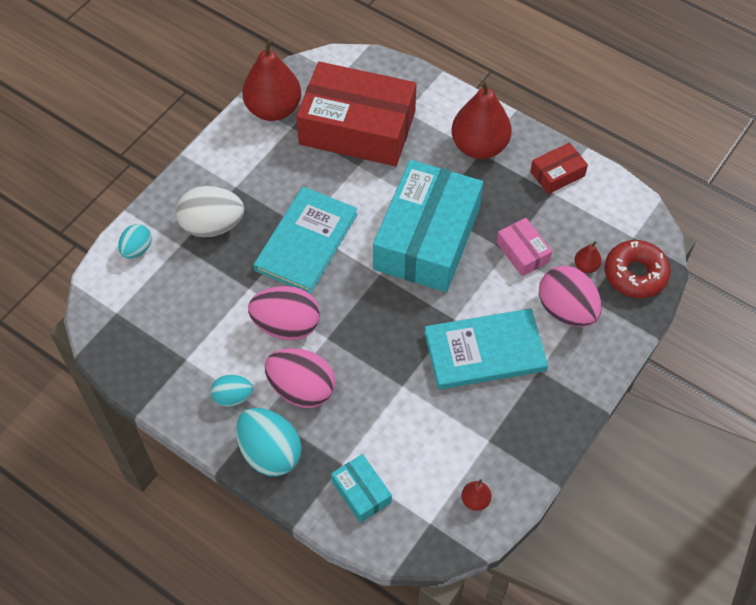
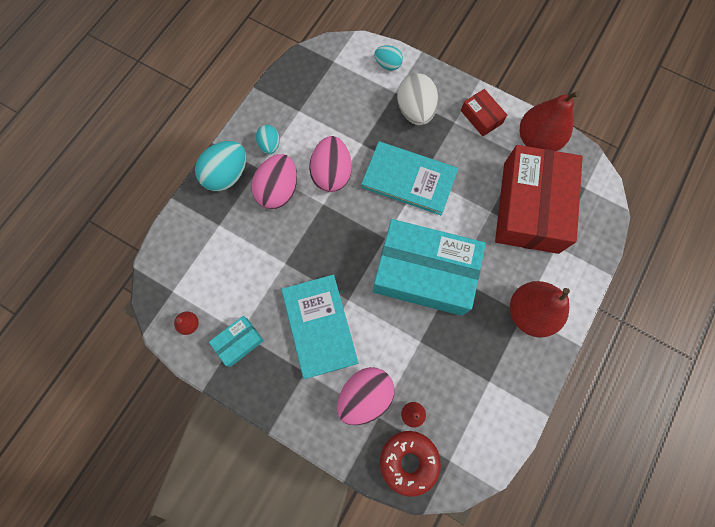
camera: 85 degrees right, 15 degrees up
(361, 492) = (196, 240): turquoise box -> turquoise box (239, 342)
(522, 252) = (420, 355): pink box -> none
(557, 174) = (511, 386): red box -> red box (481, 117)

